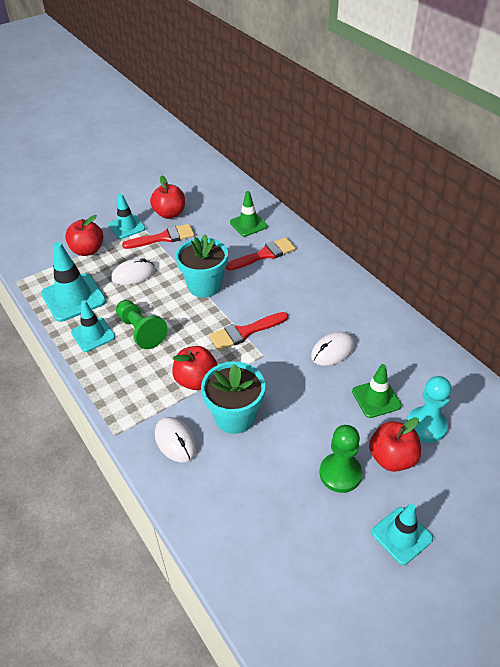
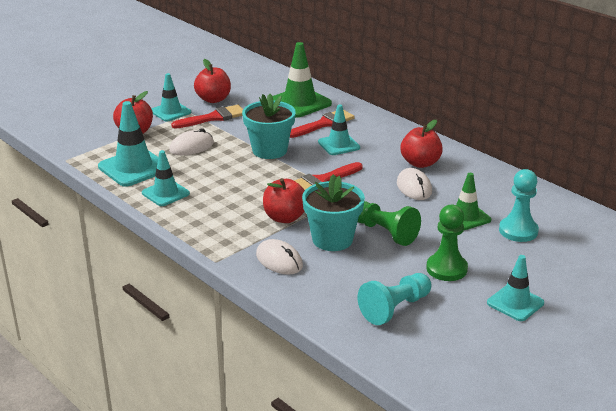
camera: 10 degrees left, 15 degrees down
(141, 331) = (215, 187): green pawn -> green pawn (385, 232)
(248, 224) = (299, 103): green traffic cone -> green traffic cone, size x1.57
(272, 284) = (339, 145): none -> turquoise traffic cone
(274, 527) = (395, 308): none -> turquoise pawn
(332, 351) = (414, 187): white mouse -> white mouse turned 60 degrees counterclockwise
(392, 458) = (492, 255): red apple -> red apple (420, 163)

